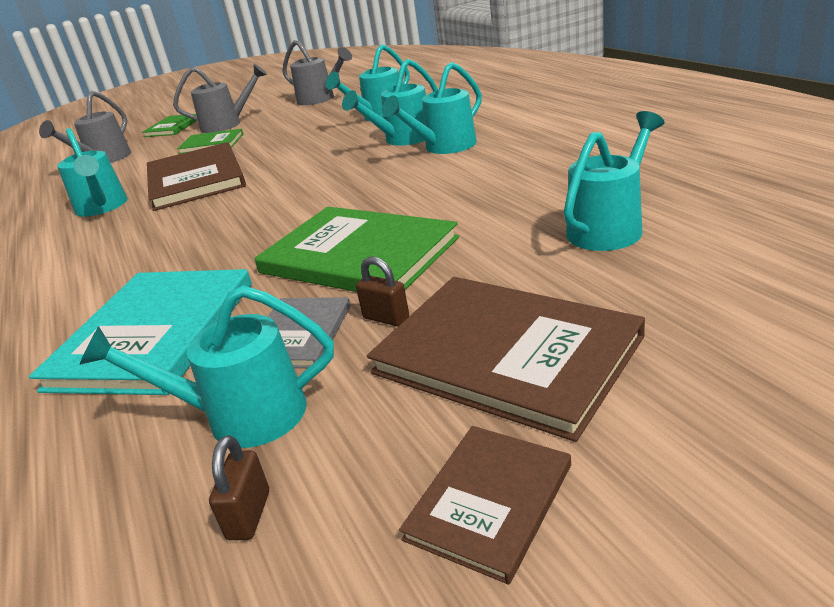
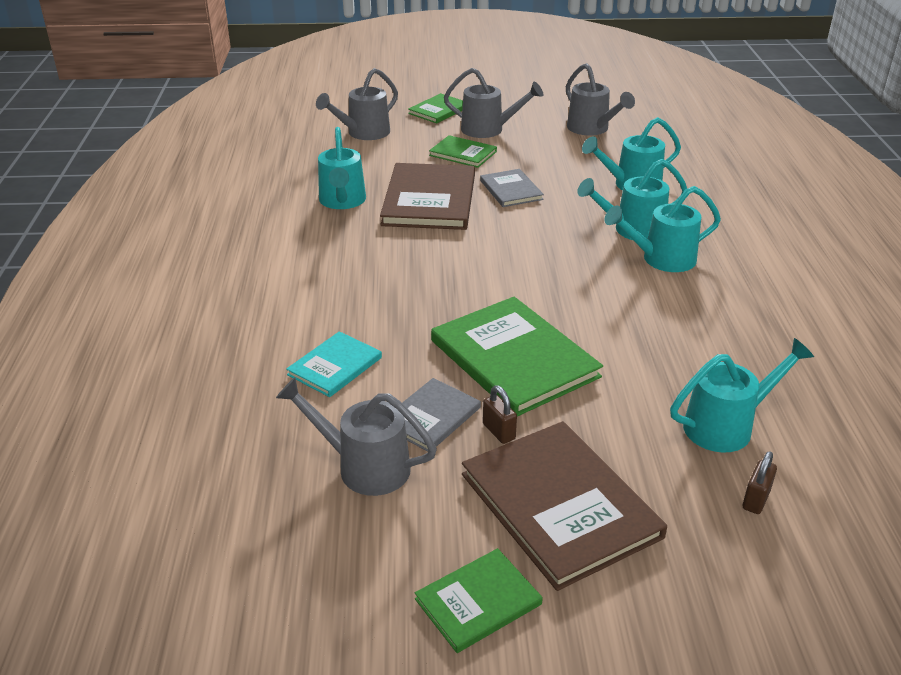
camera: 20 degrees right, 5 degrees up
(154, 334) = (335, 366): turquoise book -> turquoise book, size x0.54
(241, 416) = (363, 466): turquoise watering can -> grey watering can
(249, 515) = (338, 540): brown padlock -> brown padlock (756, 500)
(273, 150) = (511, 190): none -> grey book
(489, 501) = (478, 601): brown book -> green book

